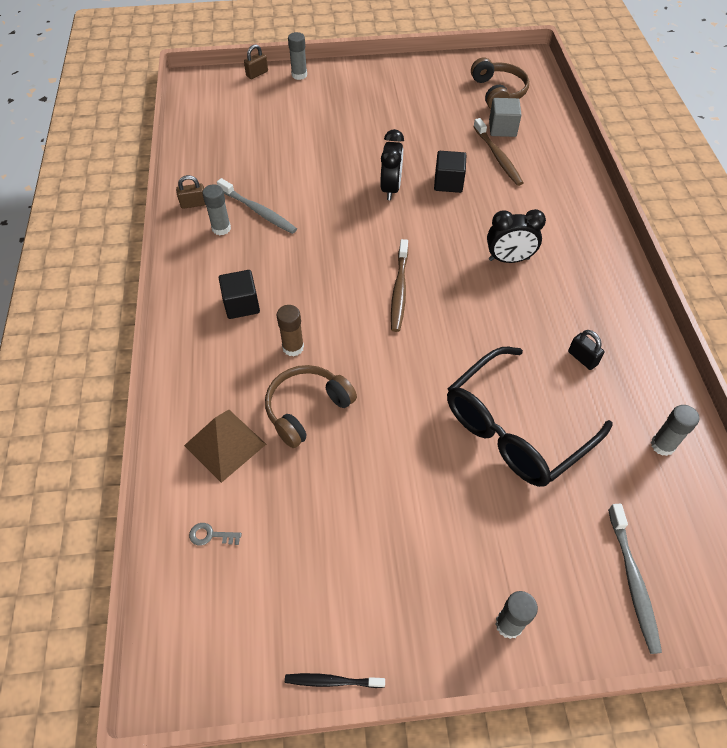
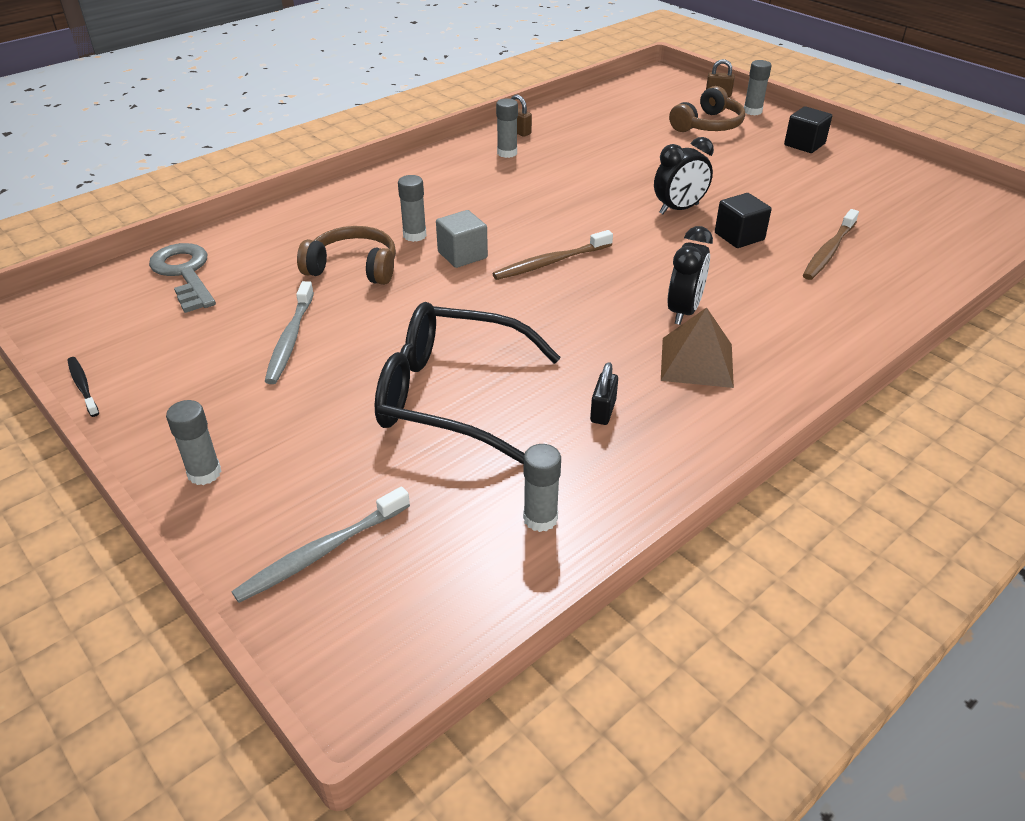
camera: 55 degrees right, 15 degrees down
(211, 535) = (184, 273): grey key -> grey key, size x2.45
(225, 445) = (278, 245): brown pyramid -> brown pyramid (696, 362)
(241, 304) = (434, 194): black cube -> black cube (804, 144)
(258, 211) = (550, 160): grey toothbrush -> grey toothbrush (290, 340)
(293, 347) = (414, 235): brown glue stick -> grey glue stick
(498, 92) = (933, 216): brown headphones -> brown headphones (708, 125)
(502, 128) = (879, 239): grey cube -> grey cube (462, 255)
(509, 259) = (683, 311): black clock -> black clock turned 120 degrees counterclockwise

